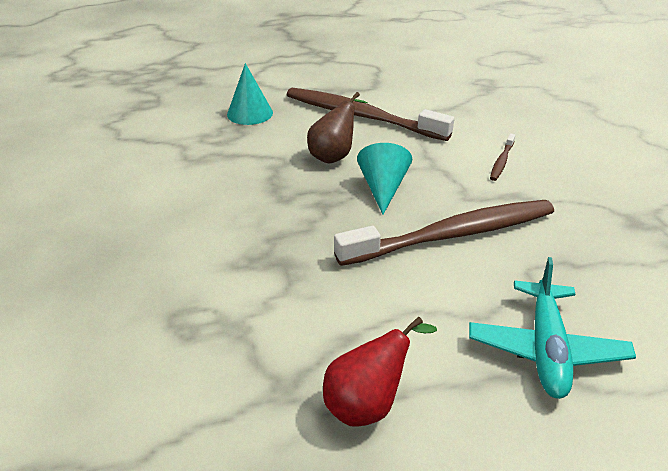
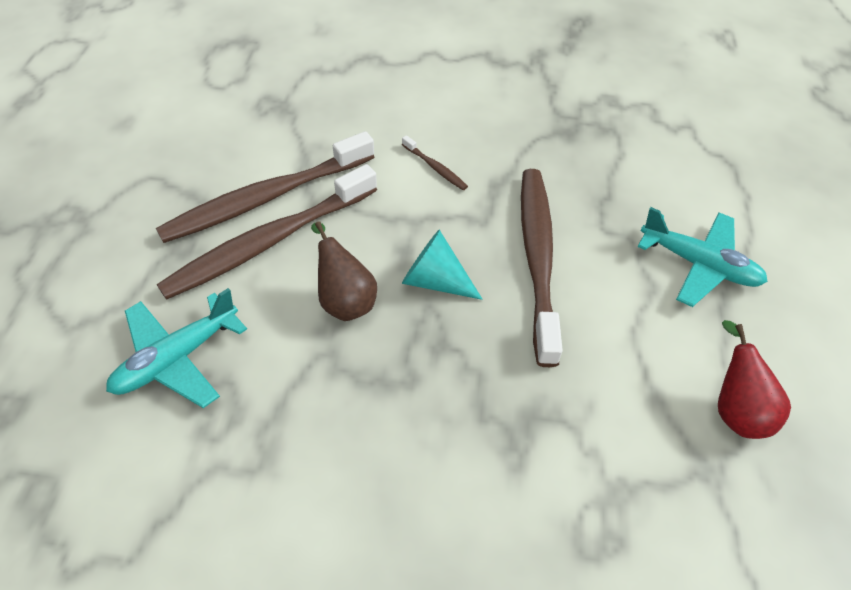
camera: 70 degrees left, 15 degrees up
(250, 113) = (177, 358): turquoise cone -> turquoise plane
(398, 105) = (266, 198): none -> brown toothbrush

